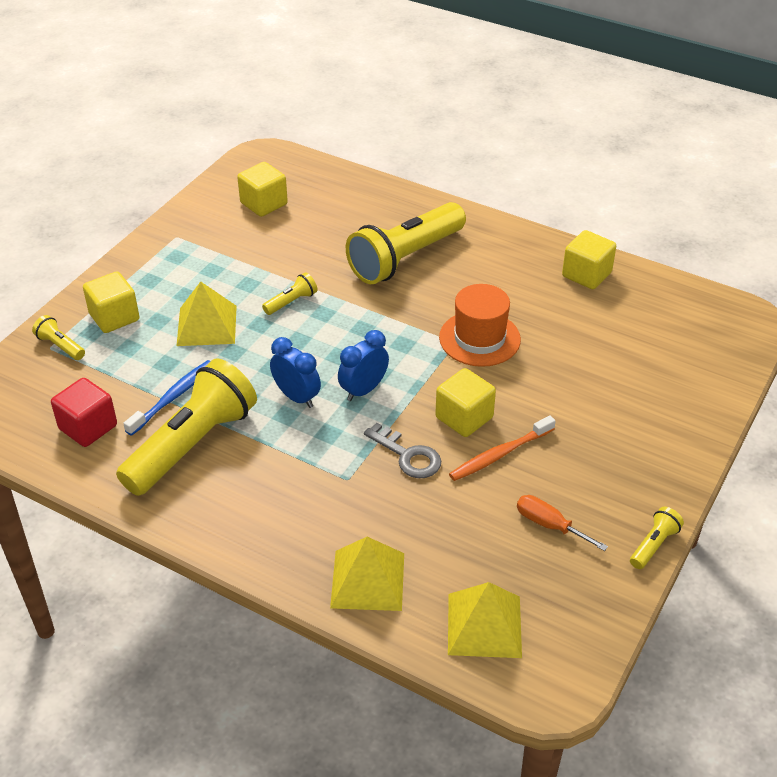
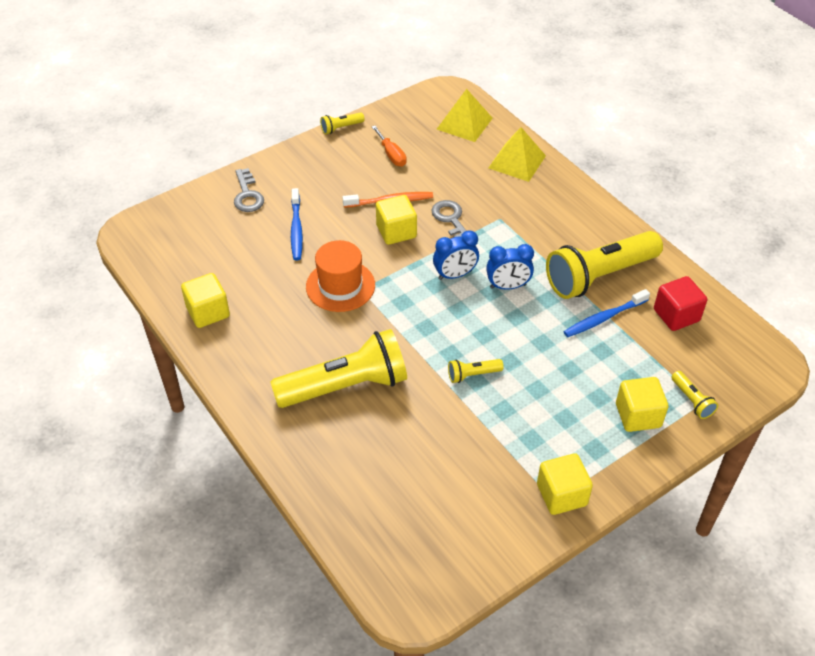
camera: 155 degrees left, 5 degrees up
(207, 325) = (556, 377): yellow pyramid -> none
(264, 204) = (444, 514): yellow cube -> yellow cube (561, 495)
(297, 397) = (508, 286): blue clock -> blue clock turned 75 degrees counterclockwise
(579, 381) = (296, 229): none -> blue toothbrush
(674, 402) = (247, 195): none -> grey key

